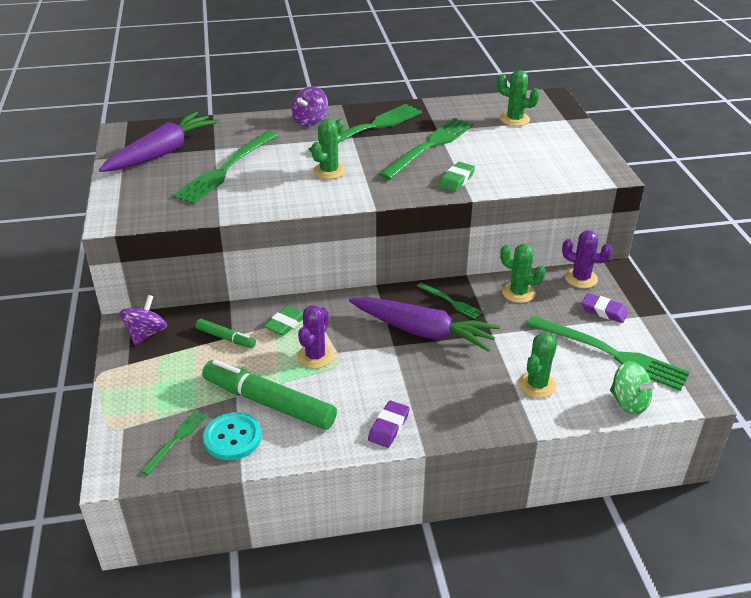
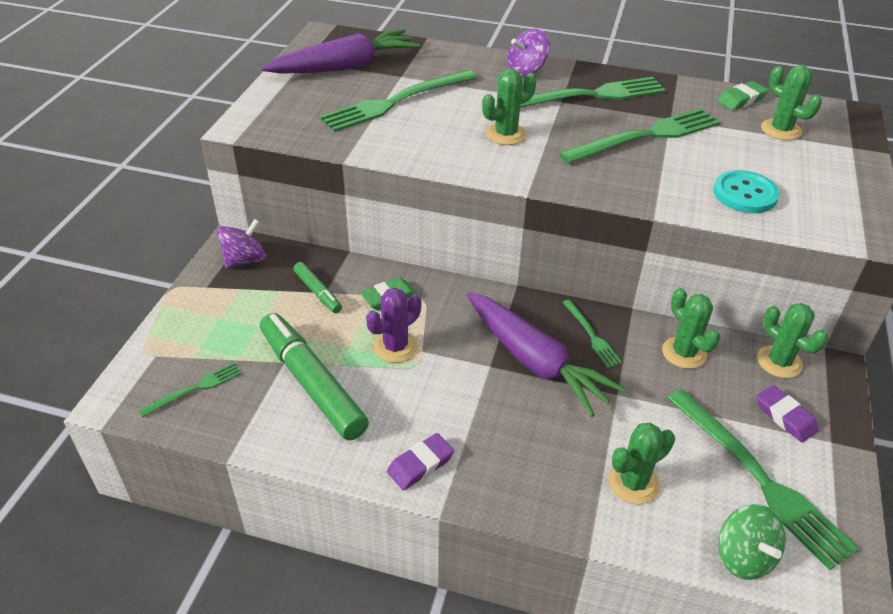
camera: 25 degrees right, 5 degrees up
(232, 438) = (249, 409): turquoise button -> turquoise button (745, 194)
(456, 180) = (651, 187): green eraser -> green eraser (741, 99)
(581, 278) = (779, 362): purple cactus -> green cactus

